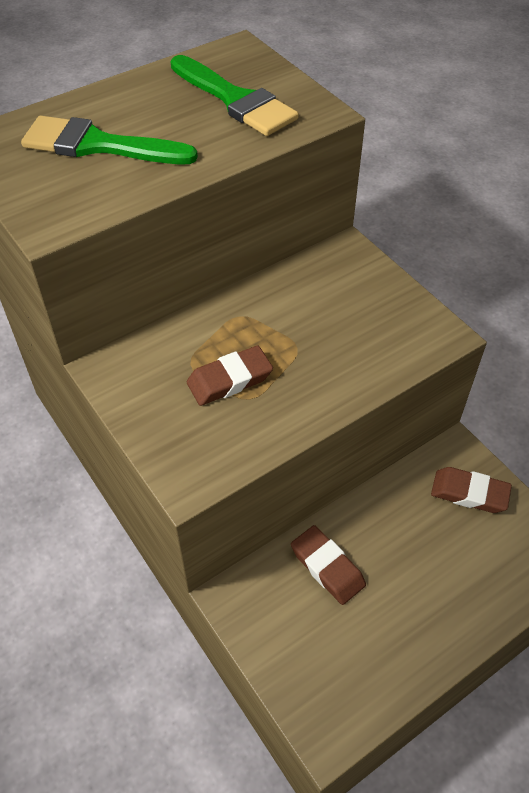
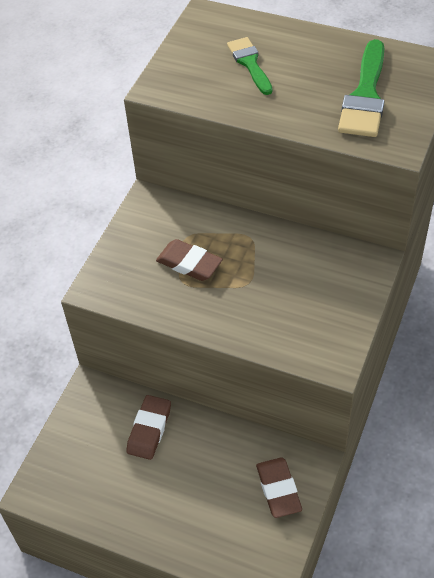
camera: 60 degrees right, 0 degrees up
(99, 145) = (250, 63): green brush -> green brush, size x0.63

